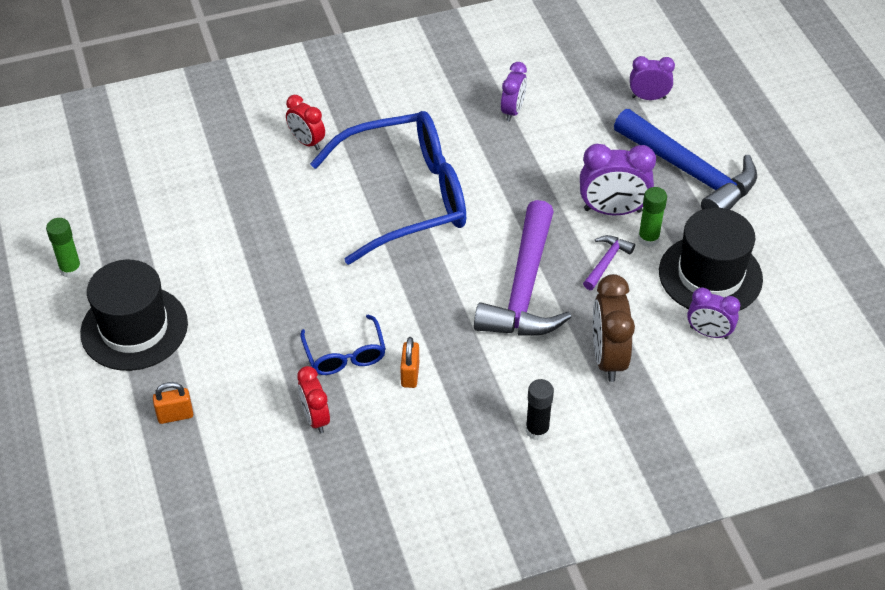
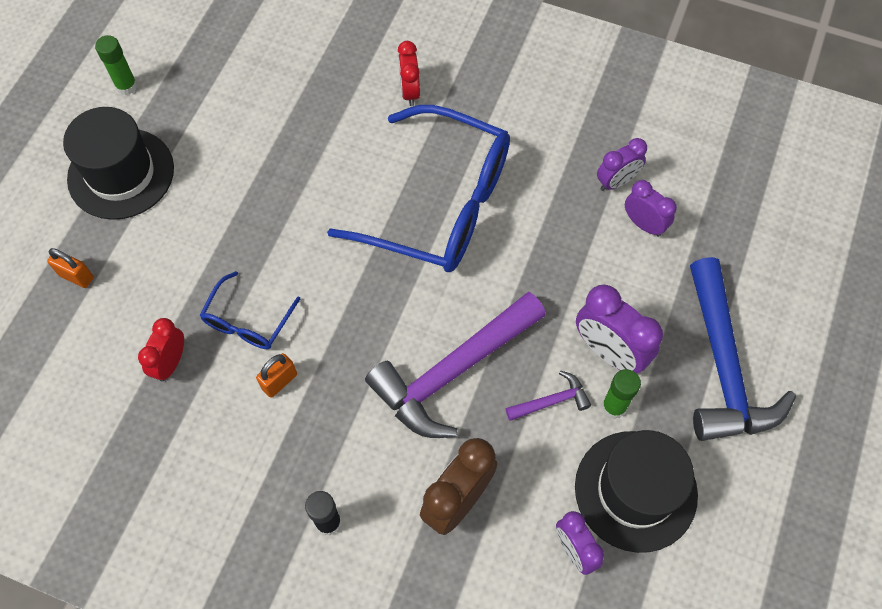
camera: 40 degrees right, 15 degrees up
(648, 97) = (761, 256): purple clock -> purple clock (644, 224)

